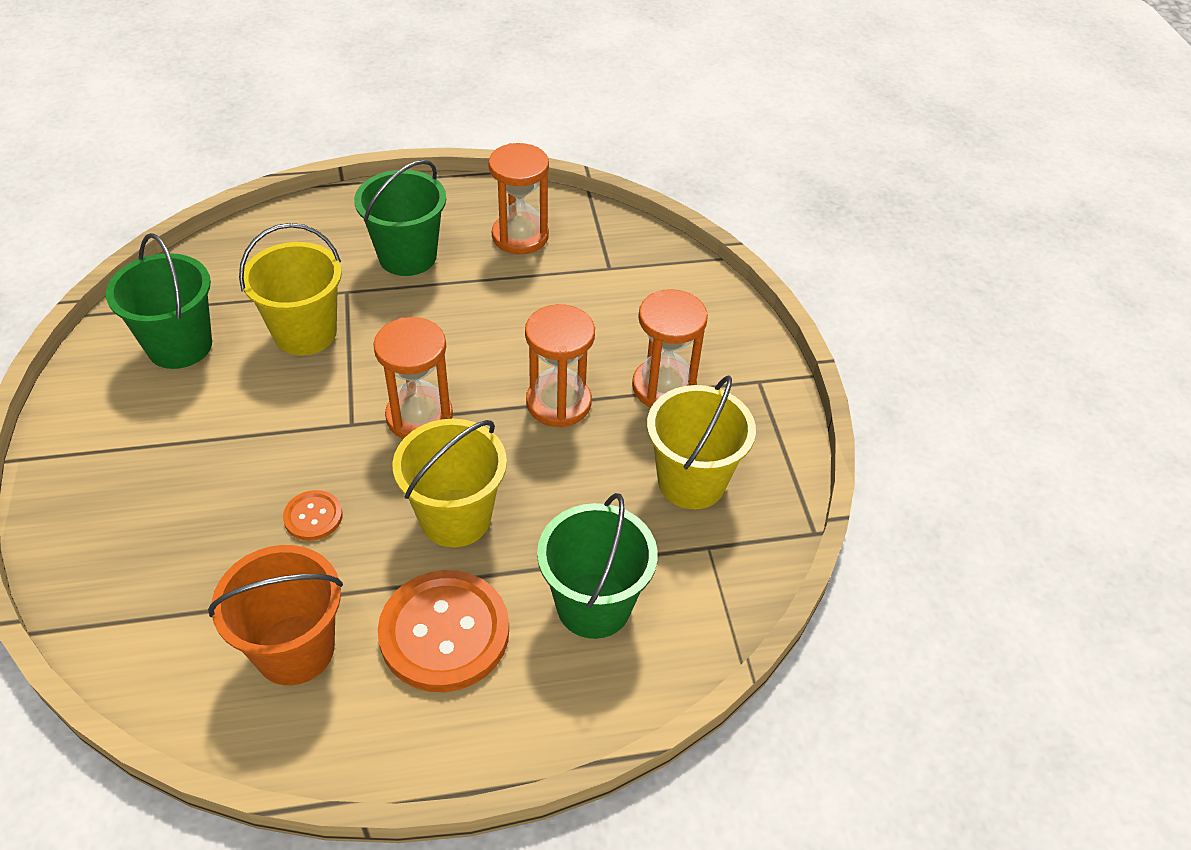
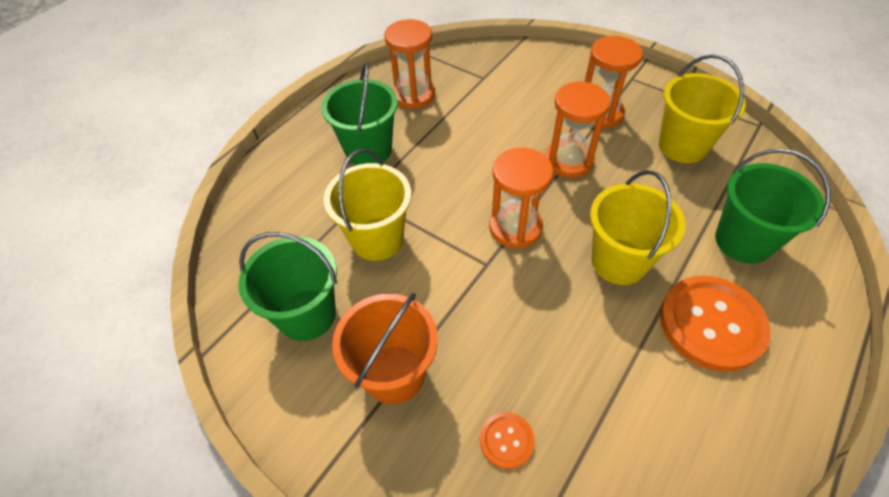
camera: 40 degrees left, 5 degrees up
(295, 650) = (665, 415): orange bucket -> orange bucket (394, 374)
(313, 517) = (551, 334): orange button -> orange button (506, 440)

